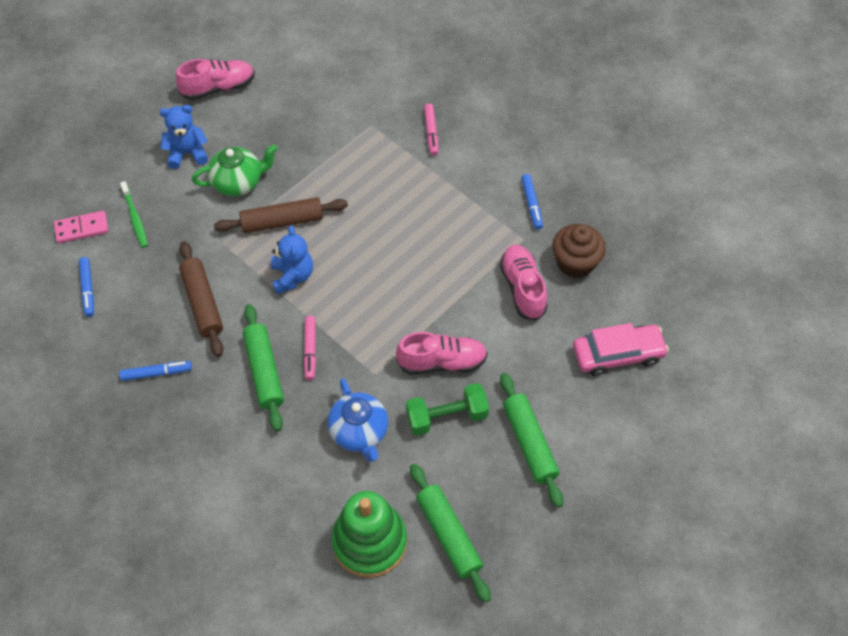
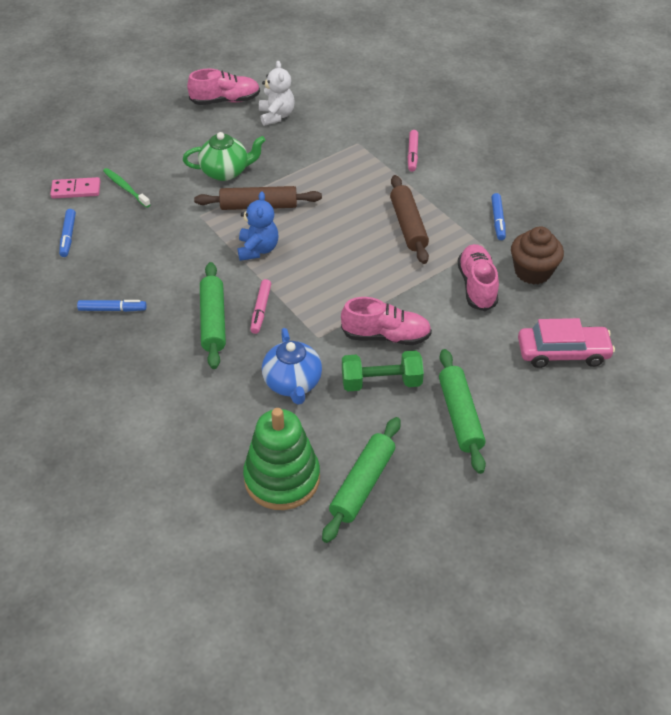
camera: 10 degrees right, 10 degrees down
(135, 218) = (125, 188): green toothbrush -> green toothbrush turned 150 degrees clockwise
(187, 153) = (185, 145): blue teddy bear -> none
(202, 303) = (169, 260): brown rolling pin -> brown rolling pin (408, 225)
(278, 101) = (276, 116): none -> white teddy bear
(448, 535) = (362, 484): green rolling pin -> green rolling pin turned 45 degrees clockwise

